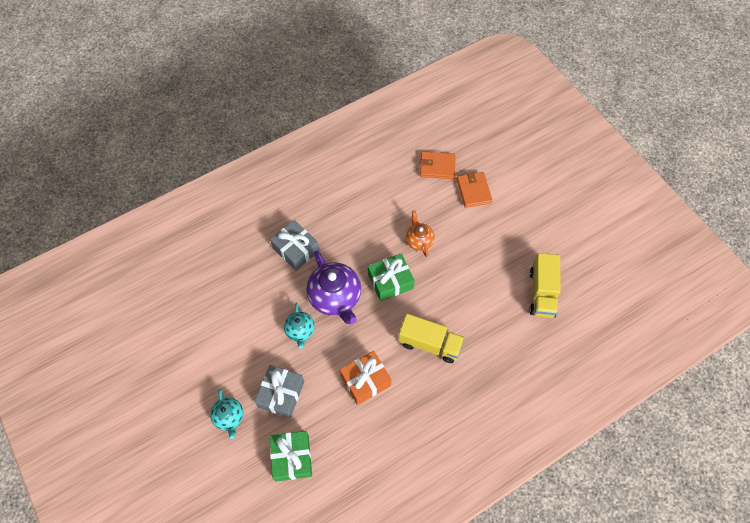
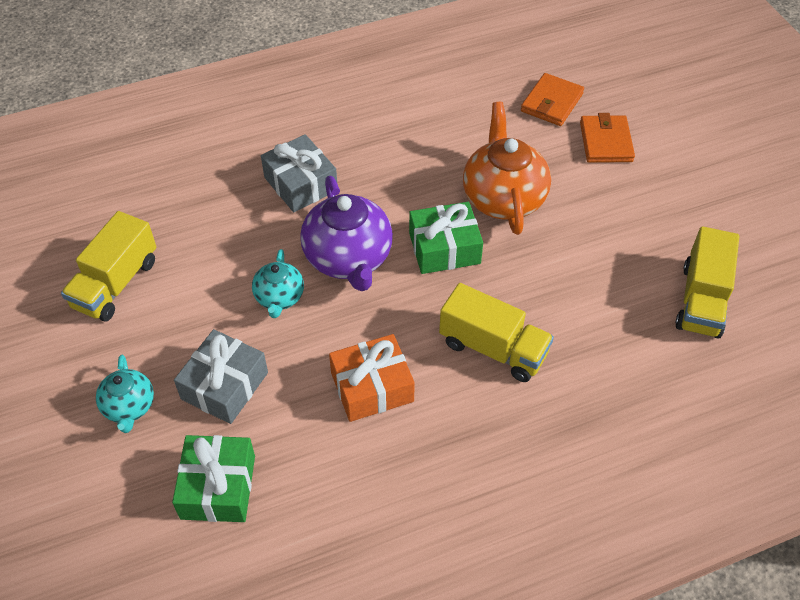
camera: 10 degrees right, 10 degrees down
(200, 337) = (116, 284): none -> yellow truck
(419, 241) = (503, 198): orange teapot -> orange teapot, size x1.81
(437, 166) = (551, 102): orange wallet -> orange wallet turned 75 degrees counterclockwise

